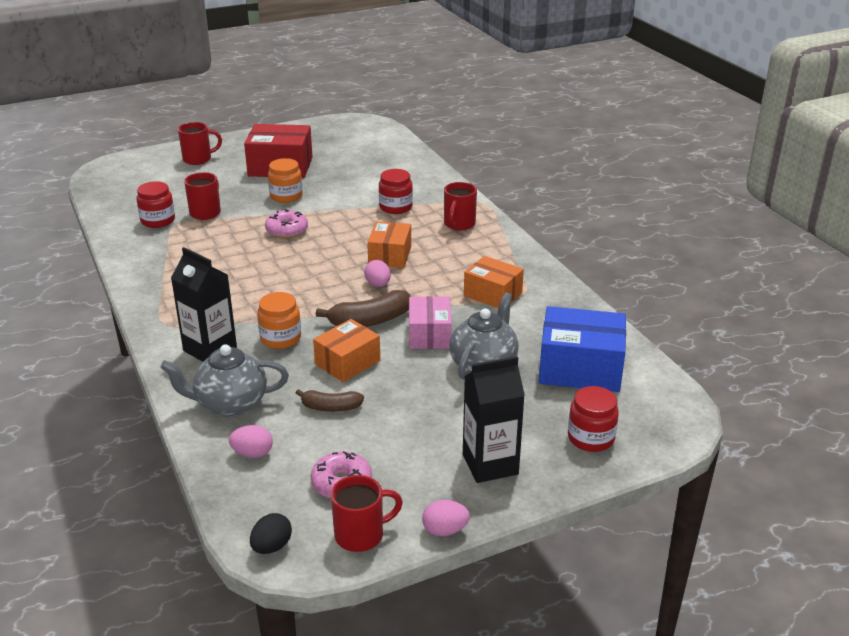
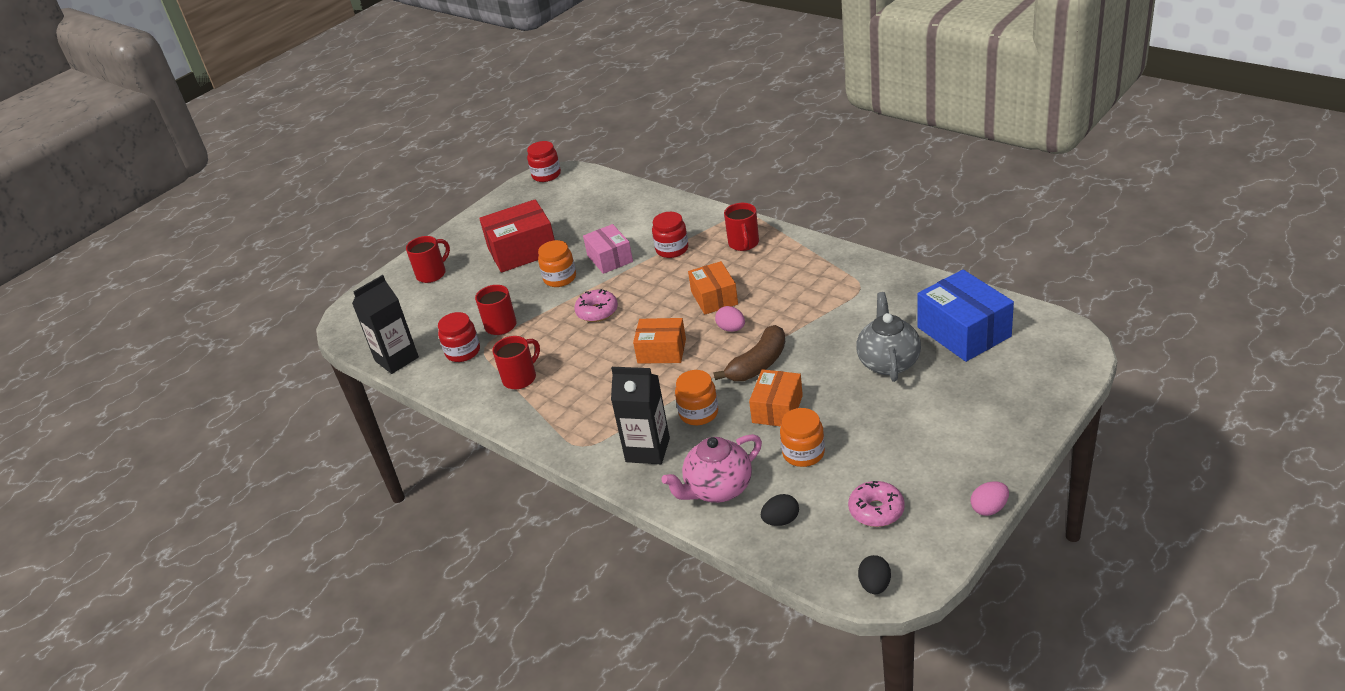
camera: 20 degrees left, 5 degrees up
(230, 404) = (718, 489): grey teapot -> pink teapot
(253, 453) = (781, 520): pink egg -> black egg
(330, 407) = (803, 453): brown banana -> orange jar
(361, 535) = (932, 542): red mug -> red mug (520, 378)
(429, 334) = (819, 355): pink box -> pink box (610, 258)
(490, 464) = (972, 441): black carton -> black carton (396, 359)
(493, 294) = (835, 297): orange box -> orange box (661, 351)
(580, 368) = (964, 332): blue box -> blue box turned 75 degrees clockwise
(590, 438) = (1024, 386): red jar -> red jar (546, 175)

